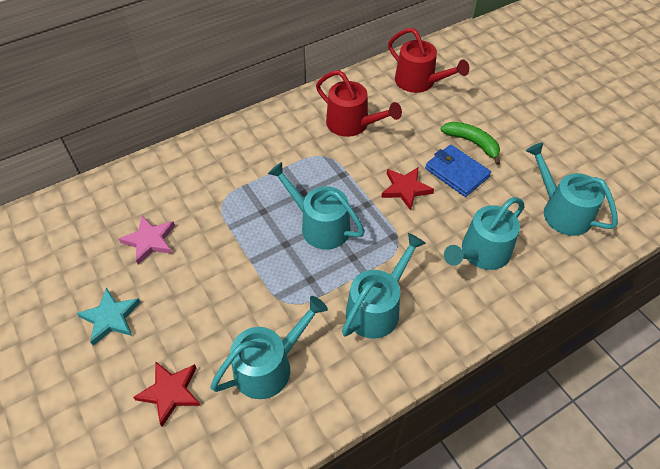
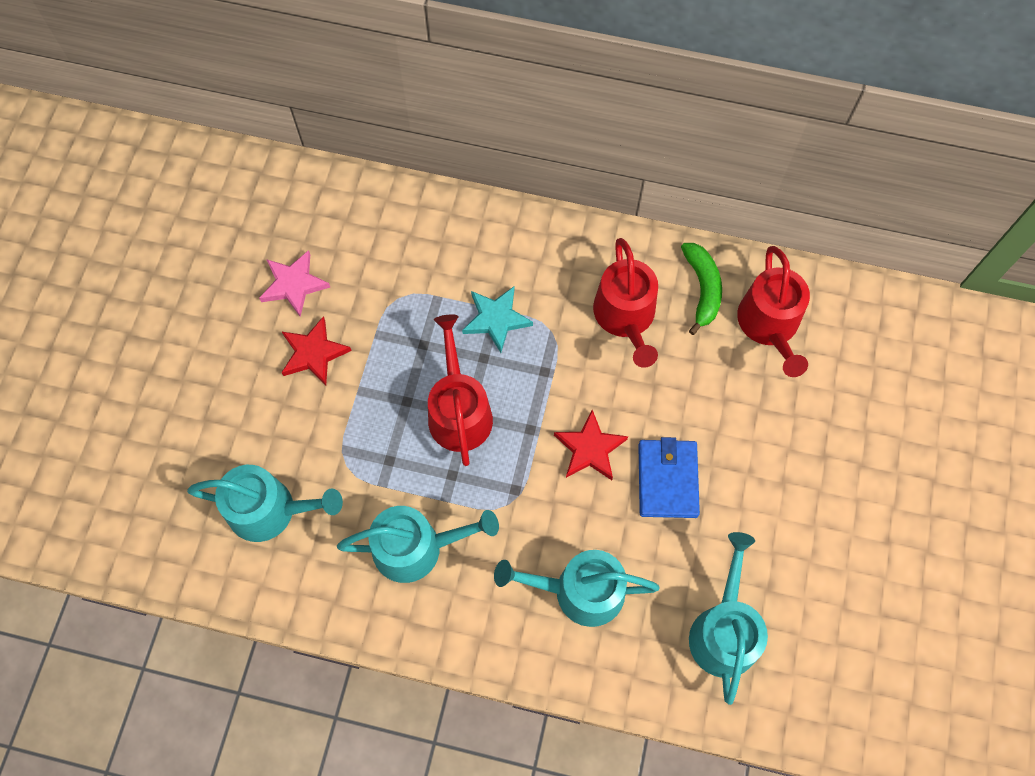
camera: 45 degrees right, 15 degrees up
(111, 318) = (193, 338): turquoise star -> turquoise star (496, 319)
(170, 392) = (175, 456): red star -> red star (314, 353)
(320, 226) = (459, 411): turquoise watering can -> red watering can
(472, 143) = (731, 461): green banana -> green banana (702, 289)

